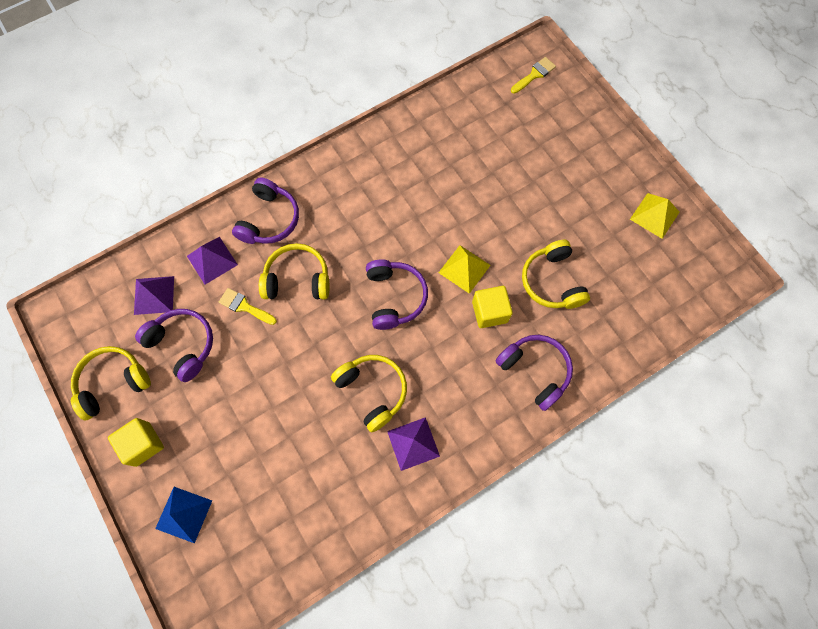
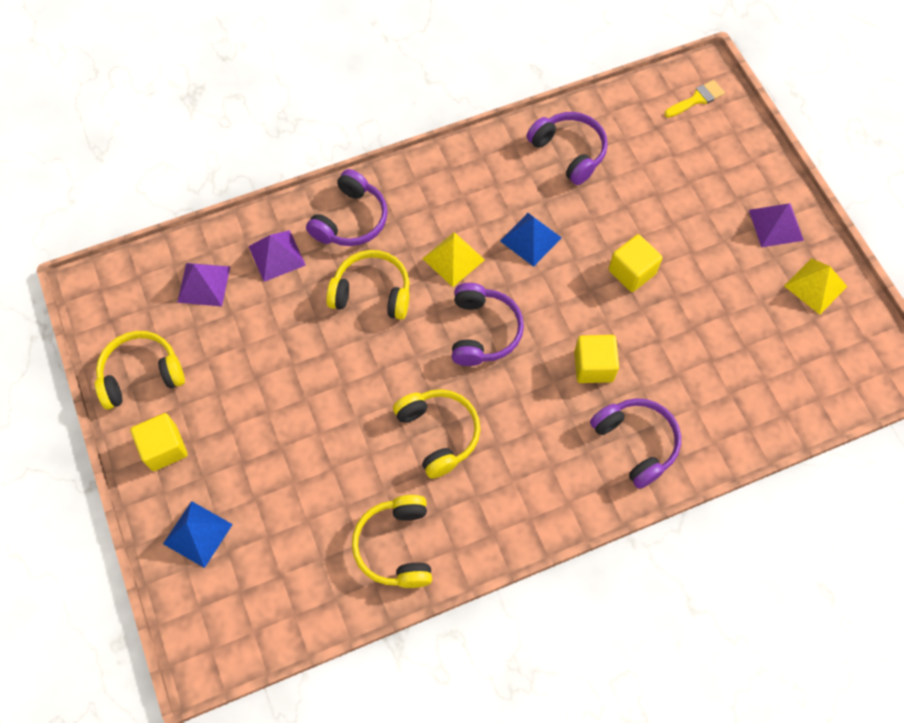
camera: 10 degrees right, 5 degrees down
(183, 344) = (228, 345): purple headphones -> purple headphones (569, 152)
(244, 306) = (305, 313): yellow brush -> none
(413, 443) = (476, 501): purple pyramid -> purple pyramid (776, 225)
(420, 212) = (530, 239): none -> blue pyramid
(464, 268) = (572, 312): yellow pyramid -> yellow pyramid (453, 259)
(507, 227) = (632, 272): none -> yellow cube
(552, 281) = (675, 343): yellow headphones -> yellow headphones (396, 546)

